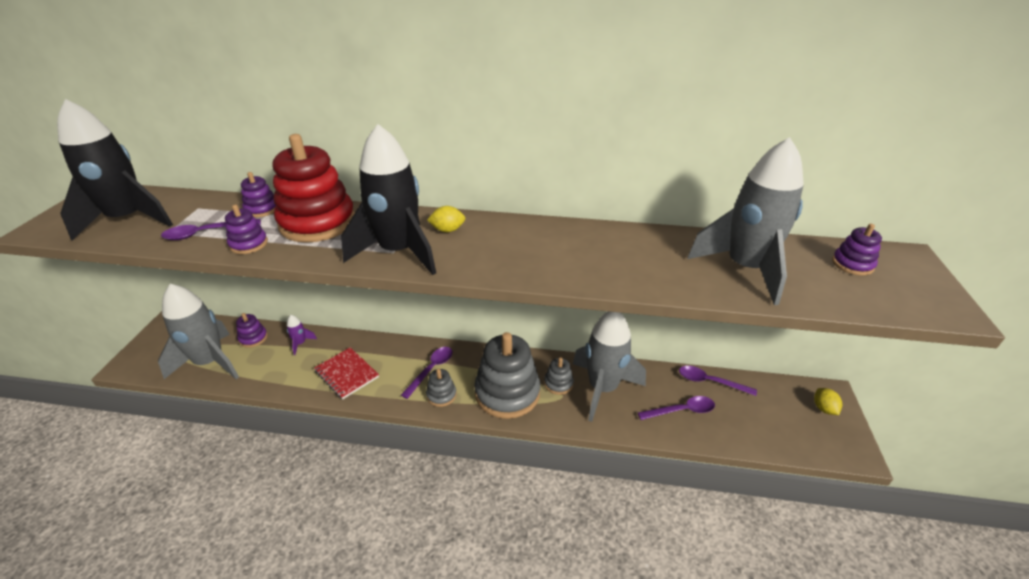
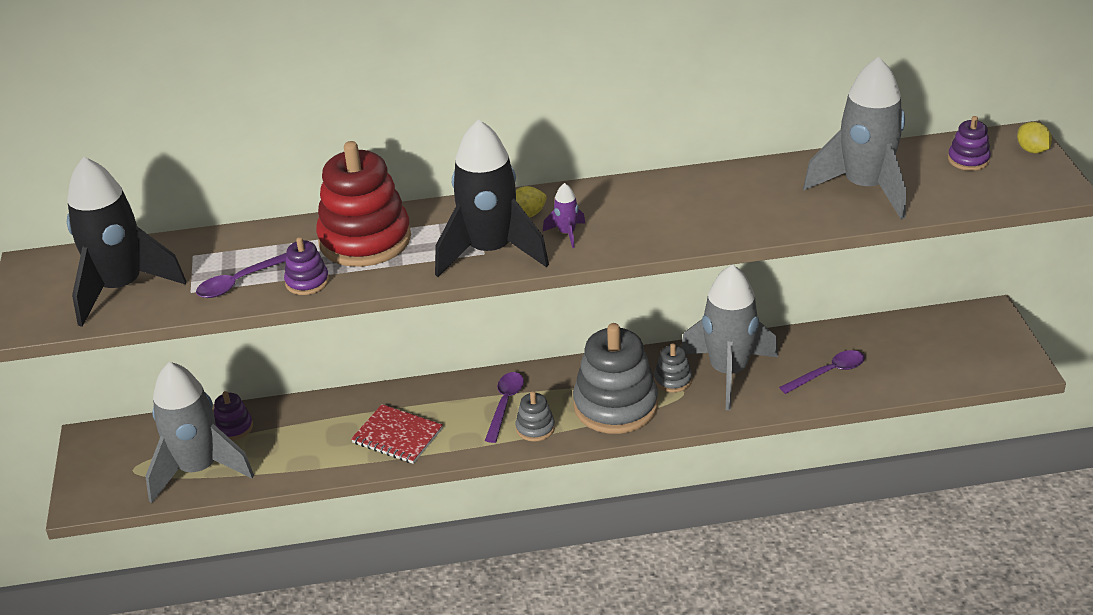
camera: 15 degrees left, 0 degrees up
(262, 209) = (278, 239): purple stacking toy -> none
(300, 343) = (306, 417): purple rocket -> purple rocket (567, 233)
(710, 382) = (852, 334): purple spoon -> none
(823, 408) = (985, 331): yellow lemon -> yellow lemon (1032, 150)

